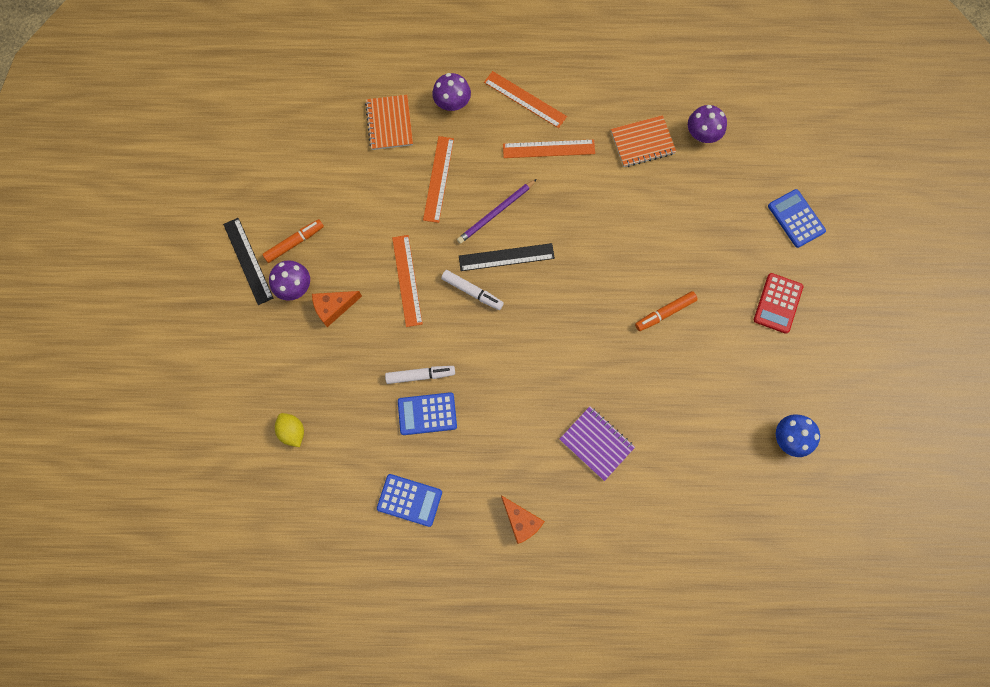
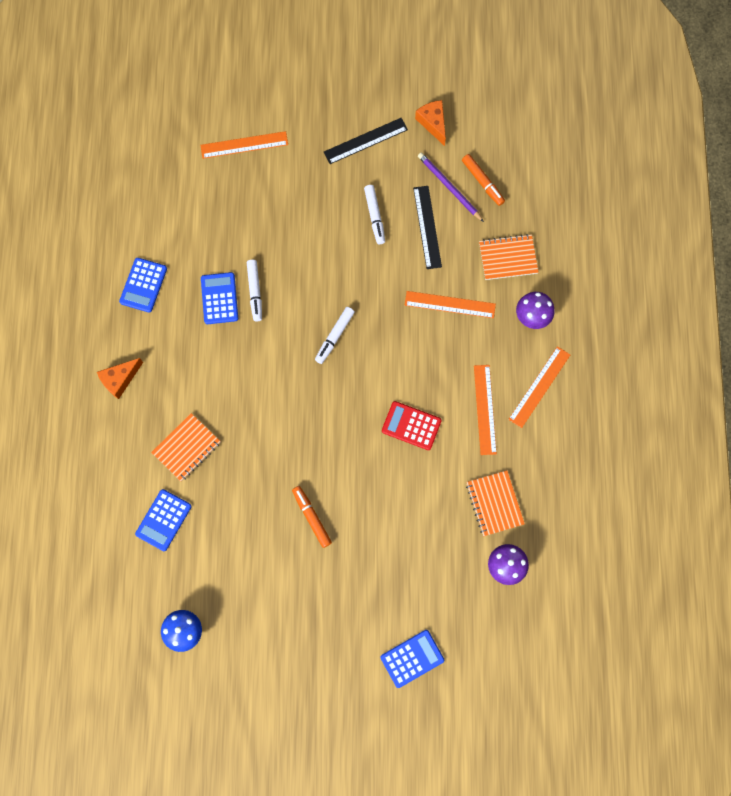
camera: 90 degrees right, 0 degrees up
(292, 431) = (207, 187): yellow lemon -> none
(294, 243) = (383, 179): orange marker -> orange marker (482, 182)
(294, 287) = (340, 181): purple mushroom -> none
(334, 308) = (320, 215): orange cheese -> orange cheese (433, 123)
(337, 251) = (374, 216): none -> white marker
(407, 280) = (346, 278): orange ruler -> orange ruler (244, 145)
(496, 213) = (415, 358): purple pencil -> purple pencil (449, 187)
(506, 257) = (369, 368): black ruler -> black ruler (427, 227)
(596, 443) = (187, 448): purple notebook -> orange notebook
(676, 465) = (163, 520): none -> blue calculator
(777, 303) = (320, 631): red calculator -> red calculator (411, 425)

